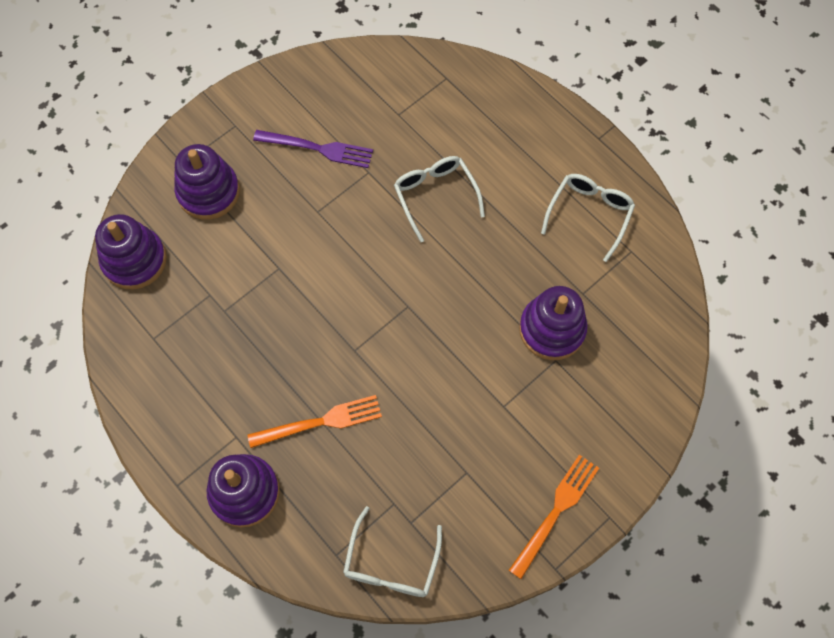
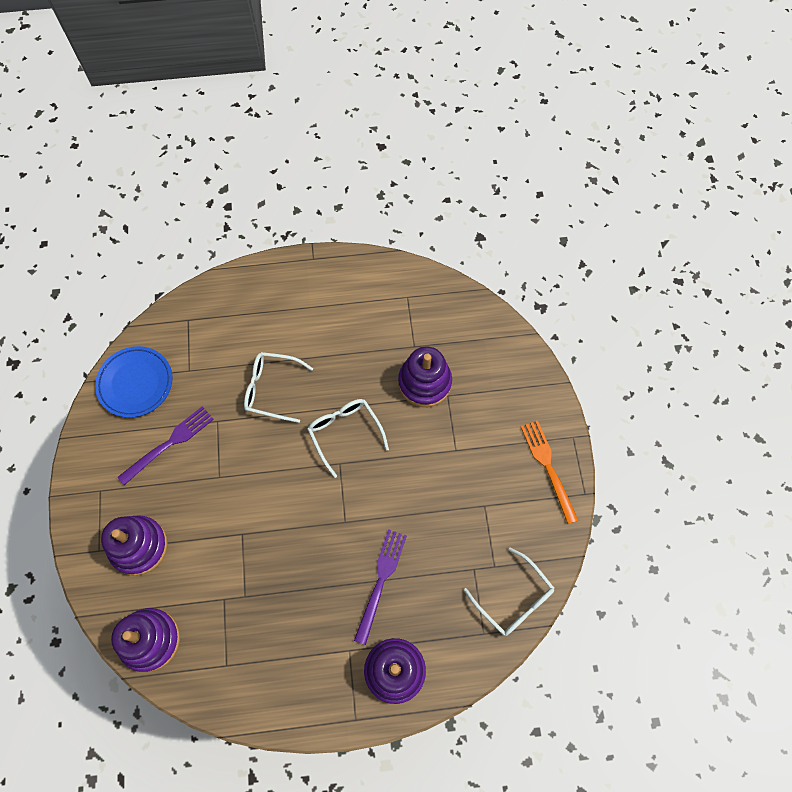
camera: 55 degrees left, 0 degrees up
(321, 422) = (381, 580): orange fork -> purple fork
(352, 81) = (135, 383): none -> blue plate
(589, 214) = (362, 303): white glasses -> white glasses (345, 433)

